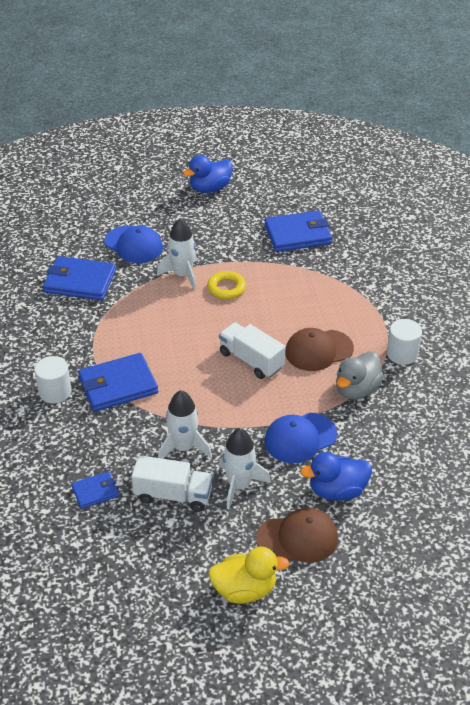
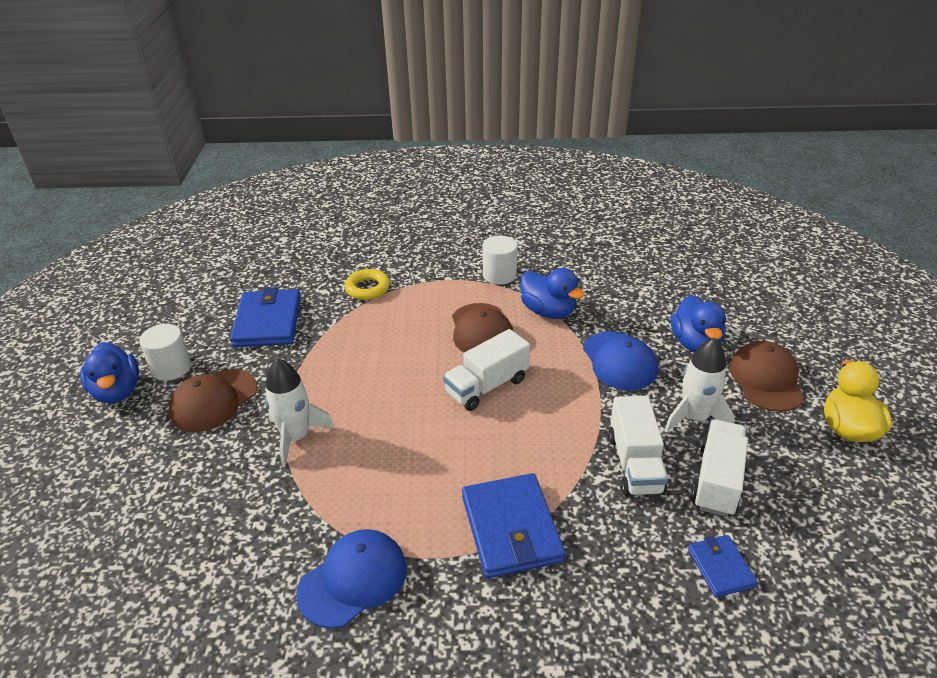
camera: 80 degrees left, 5 degrees down
(55, 392) = (514, 615): white cylinder -> white cylinder (171, 368)
(80, 281) = (255, 569): blue wallet -> none
(134, 245) = (198, 489): blue cap -> blue cap (353, 580)
(183, 447) = (635, 463): white rocket -> white truck
(209, 231) = (213, 400): none -> brown cap
(226, 288) = (344, 395): yellow ring -> yellow ring (367, 288)
(356, 389) = (548, 311): grey duck -> blue duck

